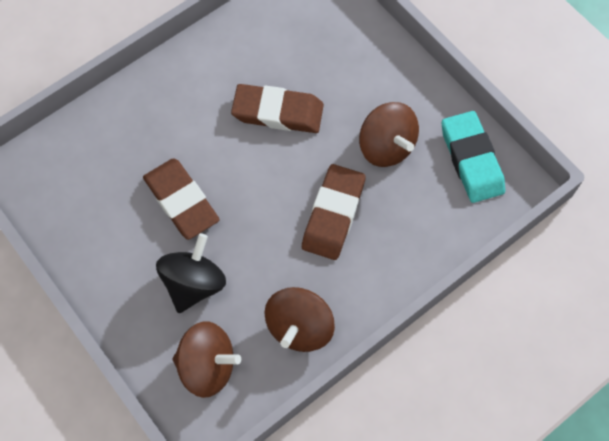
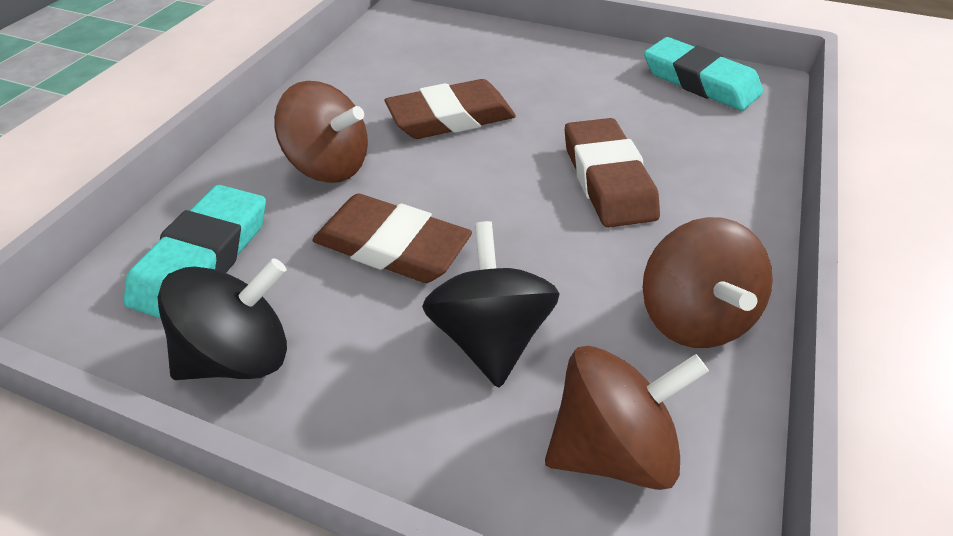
camera: 30 degrees left, 20 degrees down
(78, 232) = (241, 355): none -> black spinning top
(85, 159) = (203, 258): none -> turquoise eraser
(386, 147) = (603, 102): brown spinning top -> brown spinning top (329, 166)

